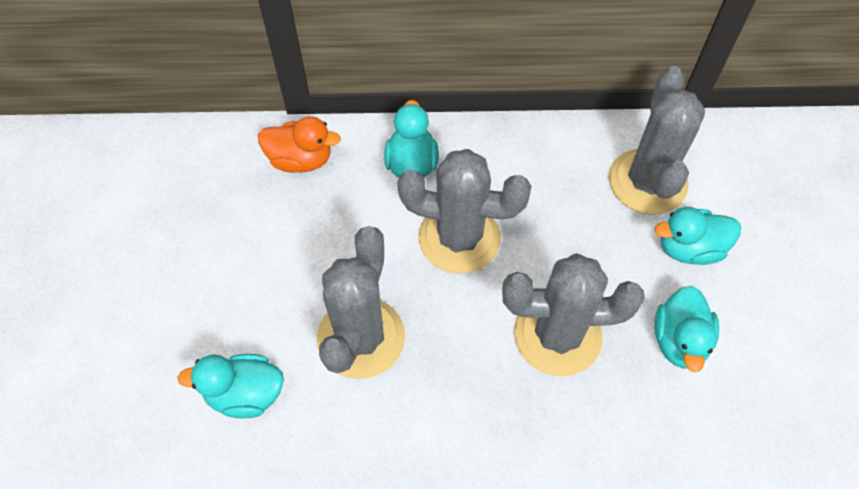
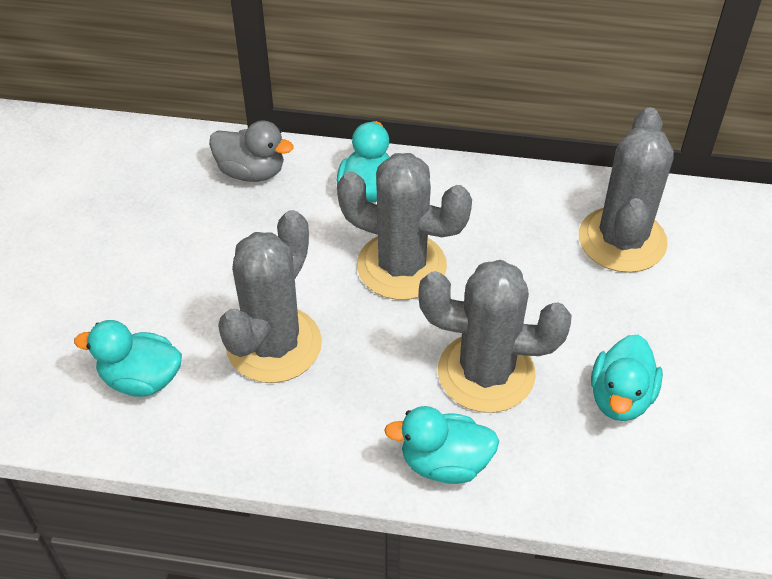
camera: 10 degrees right, 10 degrees down
(301, 160) = (251, 172): orange duck -> grey duck
(689, 249) = (653, 310): turquoise duck -> turquoise duck (444, 463)

